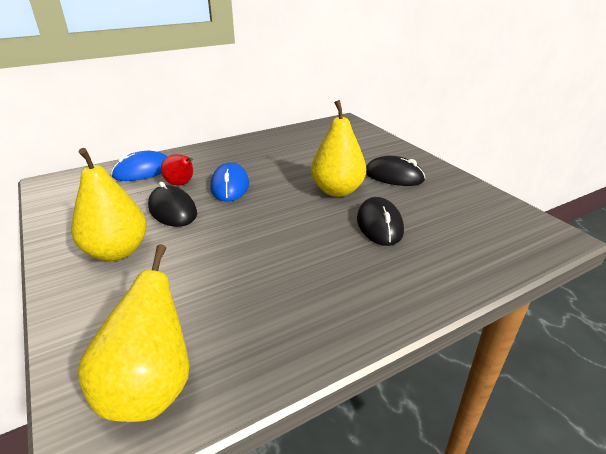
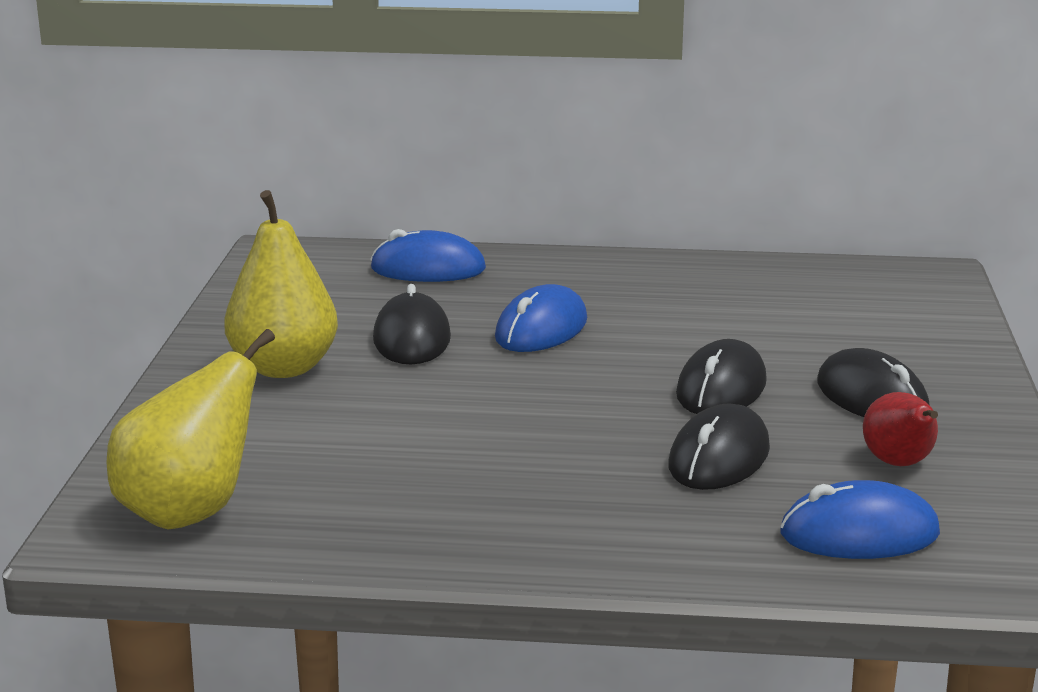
camera: 35 degrees right, 10 degrees down
(181, 184) = (466, 305): red pear -> red pear (899, 464)
(337, 190) = (721, 389): yellow pear -> black mouse
(476, 242) = (859, 534): none -> blue mouse

